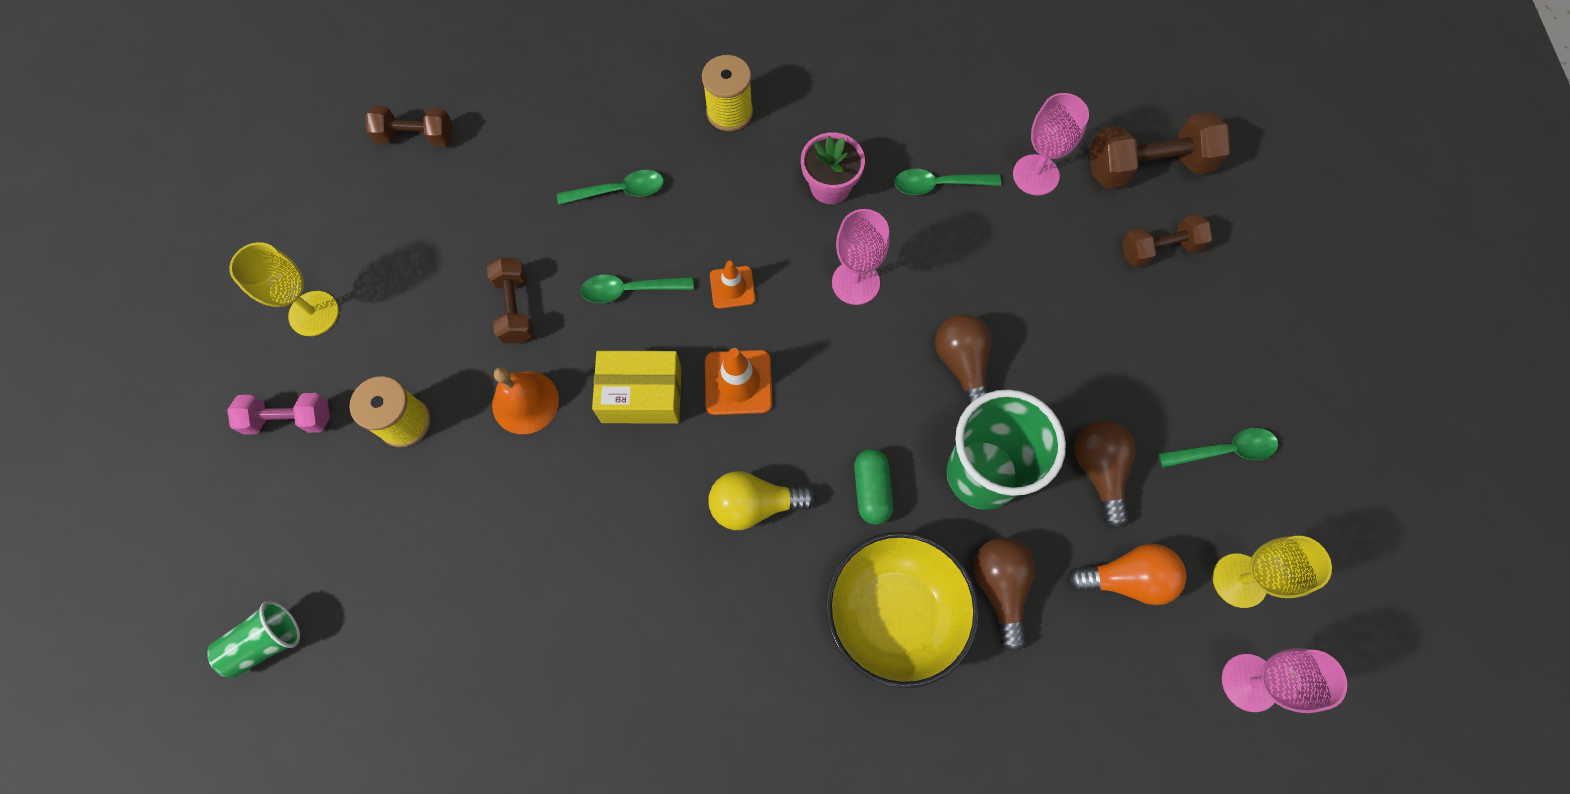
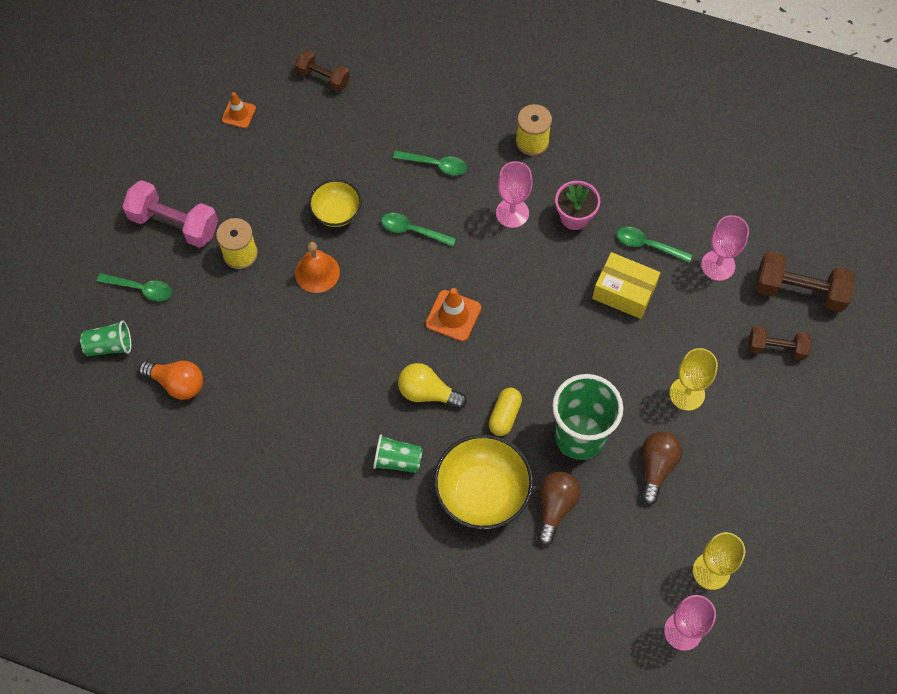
camera: 25 degrees right, 5 degrees down
(290, 419) = (174, 224): pink dumbbell -> pink dumbbell, size x1.59
(314, 313) = (214, 165): yellow goblet -> yellow goblet (687, 394)
(515, 308) = (336, 212): brown dumbbell -> yellow bowl
(641, 395) = (390, 298): yellow box -> yellow box (624, 292)
(732, 287) = (478, 255): orange traffic cone -> orange traffic cone (238, 114)
(759, 621) = (397, 460): none -> green cup
(855, 282) = (559, 285): pink goblet -> pink goblet (512, 213)
(871, 490) = (504, 415): green capsule -> yellow capsule
(962, 365) = (602, 365): brown light bulb -> none
(1126, 579) = (638, 537): orange light bulb -> orange light bulb (177, 383)
(1224, 450) = (746, 491): green spoon -> green spoon (141, 289)

